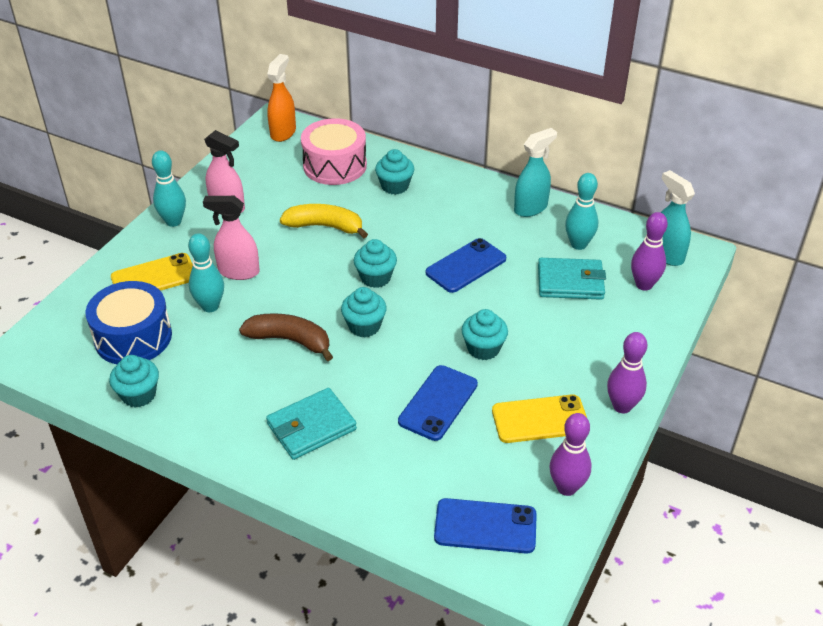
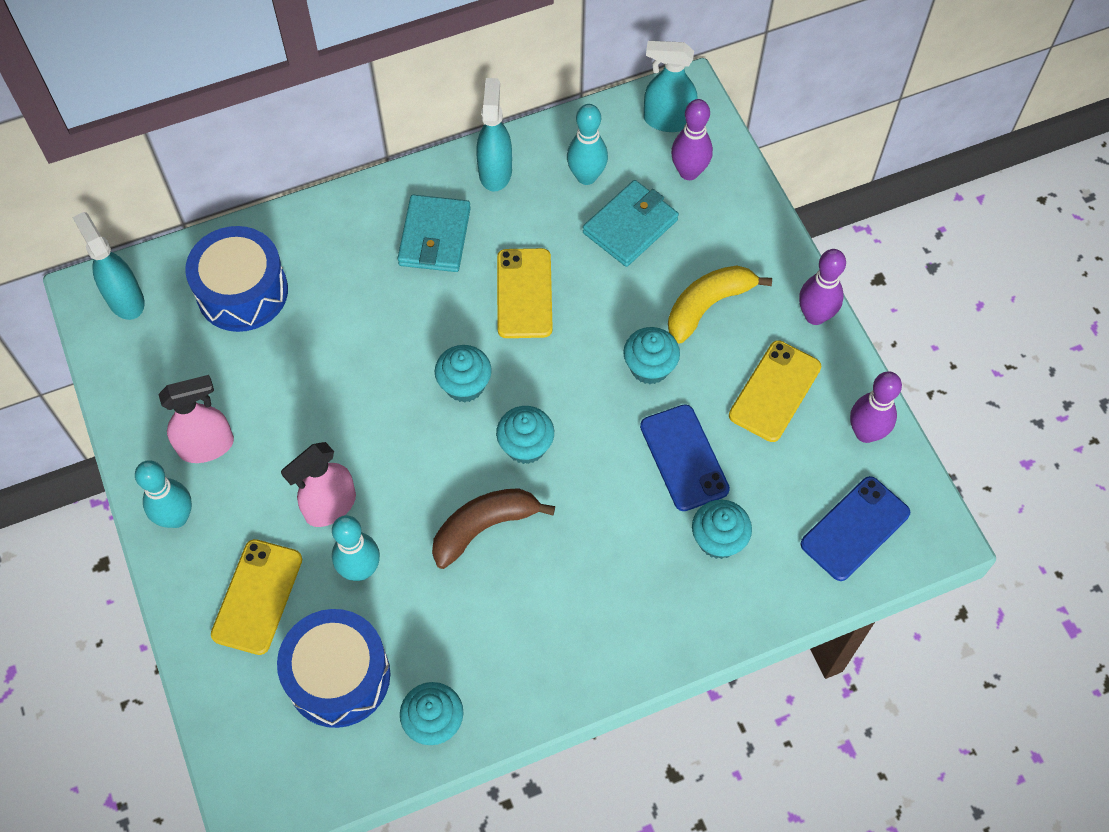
camera: 50 degrees left, 20 degrees up
(283, 132) = (125, 299): orange spray bottle -> turquoise spray bottle
(311, 427) = (620, 588): turquoise wallet -> turquoise wallet (435, 237)
(325, 226) = (338, 374): yellow banana -> yellow banana (708, 306)
(335, 165) = (242, 292): pink drum -> blue drum
(395, 186) = (338, 262): turquoise cupcake -> turquoise cupcake (718, 540)
(466, 266) = (524, 293): blue phone -> yellow phone

